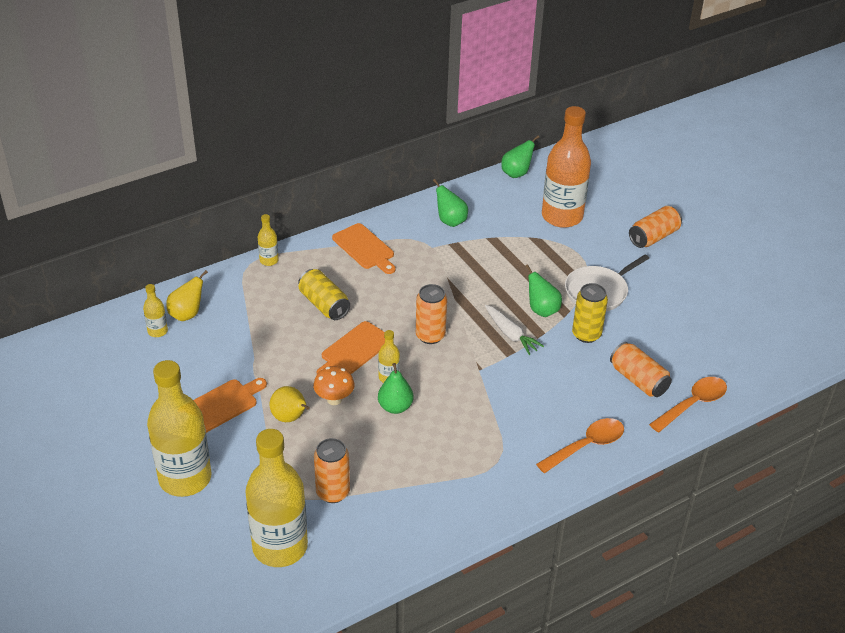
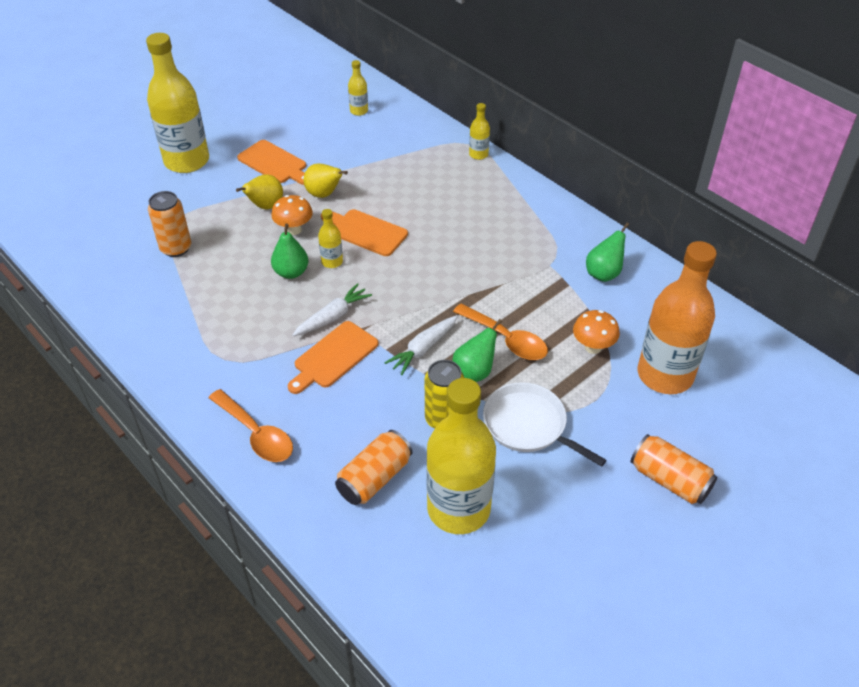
camera: 80 degrees right, 5 degrees up
(187, 314) = (385, 122): yellow pear -> yellow pear (324, 194)
(280, 547) = (112, 227): yellow bottle -> yellow bottle (458, 509)
(324, 304) = (426, 201): yellow can -> none
(364, 248) = (525, 214): orange cutting board -> orange cutting board (333, 357)
(430, 335) = (402, 283): orange can -> none
(461, 385) = (333, 317): none -> white carrot
(516, 173) = (731, 321): green pear -> none
(528, 244) = (593, 347): none -> orange mushroom
(693, 404) = (343, 541): orange spoon -> orange spoon (506, 339)

